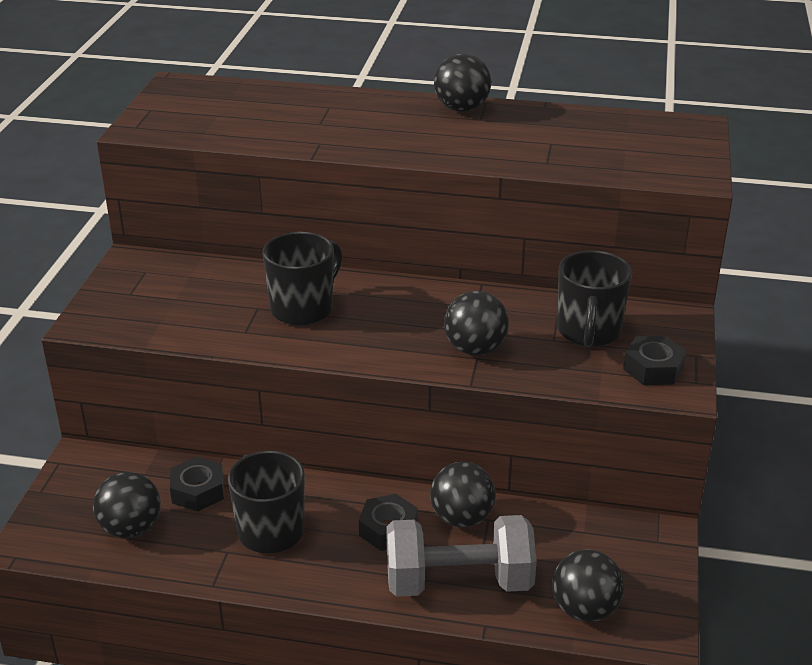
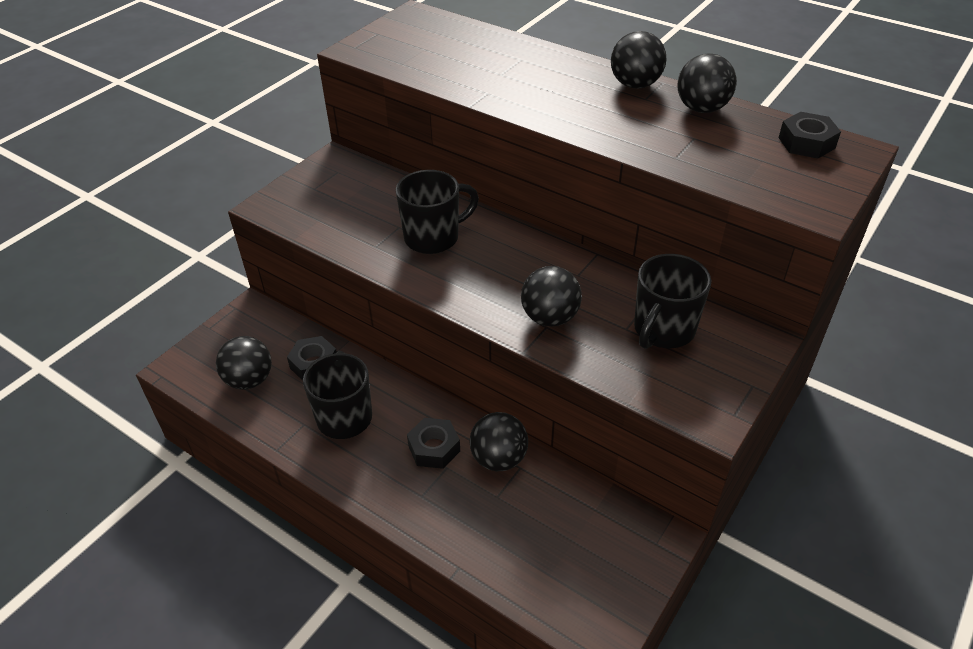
camera: 25 degrees right, 10 degrees up
(458, 582) = (461, 518): grey dumbbell -> none
(584, 609) = (550, 586): black ball -> black ball (701, 108)
(653, 368) = (701, 387): black nut -> black nut (806, 143)

